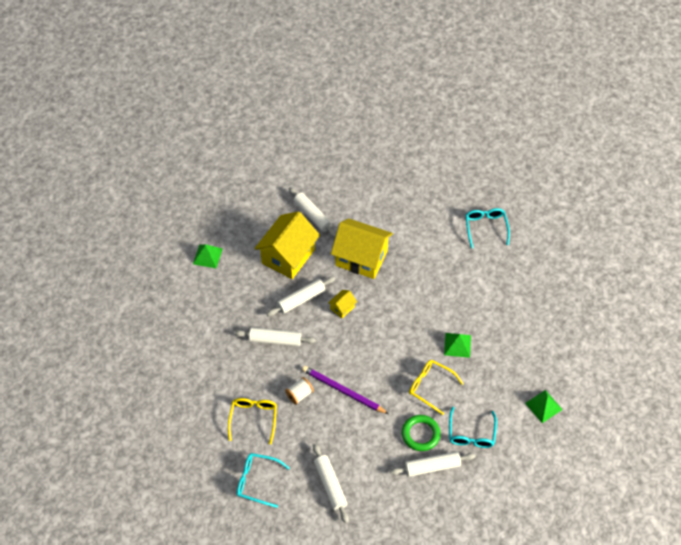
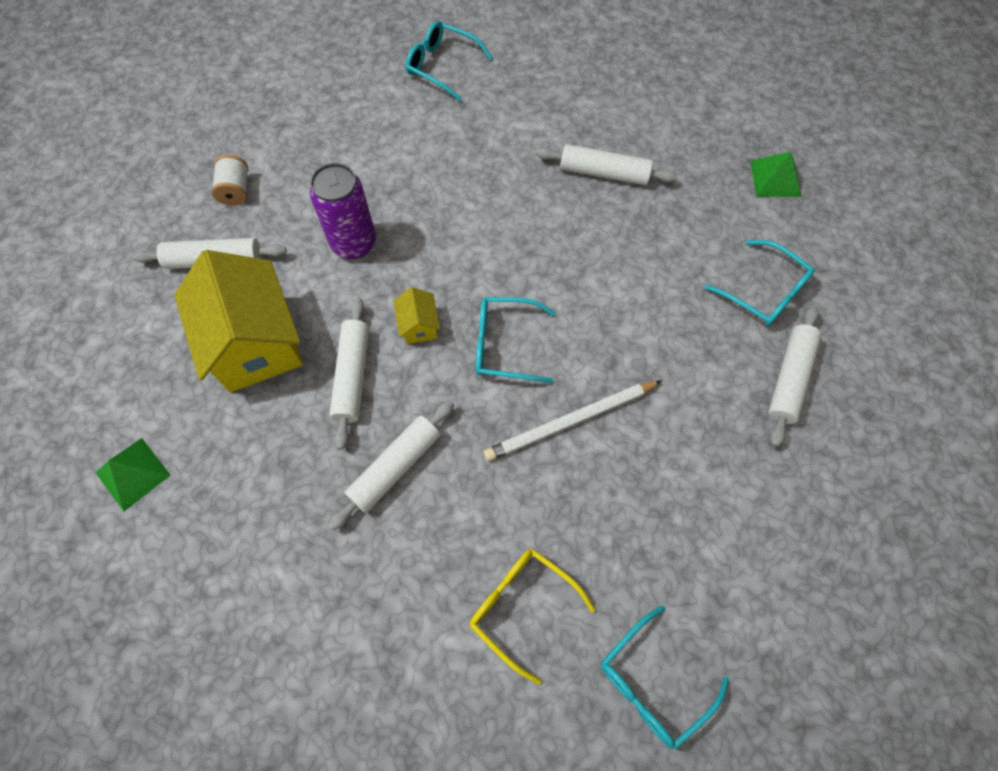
camera: 55 degrees left, 10 degrees up
(299, 394) = (529, 495): white spool -> white spool (236, 190)
(330, 485) = (734, 556): white rolling pin -> white rolling pin (604, 173)
(343, 391) = (570, 422): purple pencil -> white pencil
(359, 345) = (505, 345): none -> turquoise glasses
(361, 258) = (354, 243): yellow house -> purple can
(420, 434) = (723, 359): green ring -> none
(430, 387) = (650, 294): yellow glasses -> none
(457, 345) = (604, 216): green pyramid -> none

